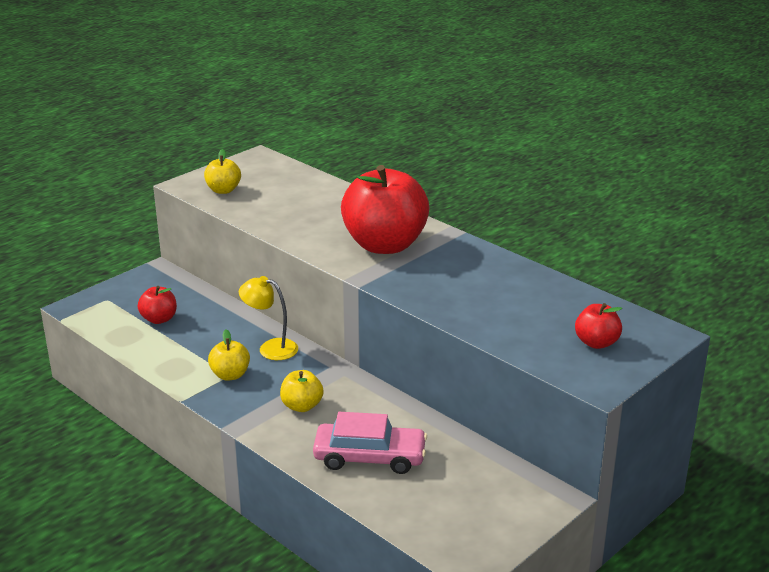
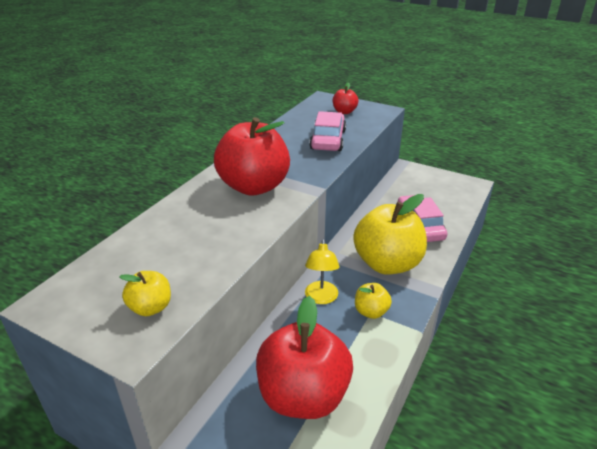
camera: 105 degrees left, 5 degrees up
(159, 319) = (303, 396): red apple -> red apple, size x2.18
(302, 406) = (387, 264): yellow apple -> yellow apple, size x2.18
(491, 310) = (328, 140): none -> pink car

